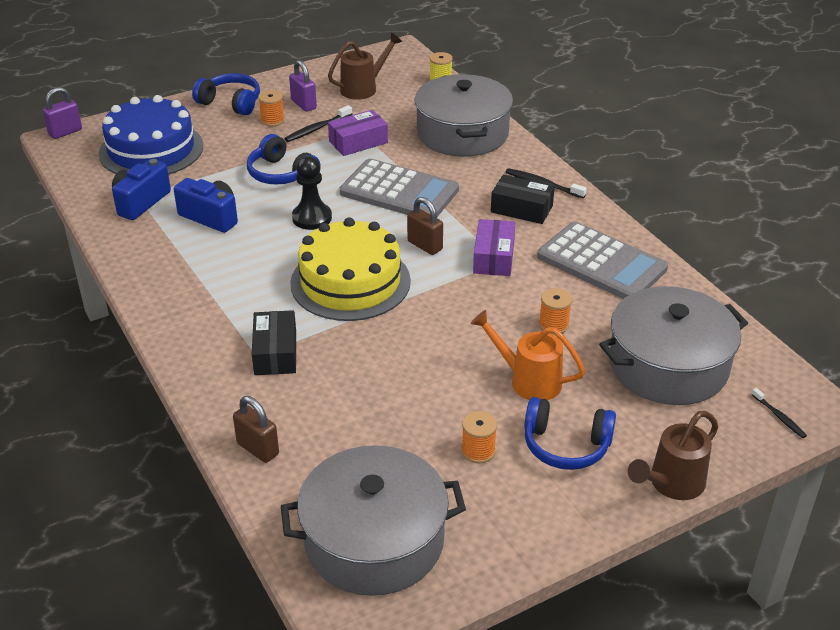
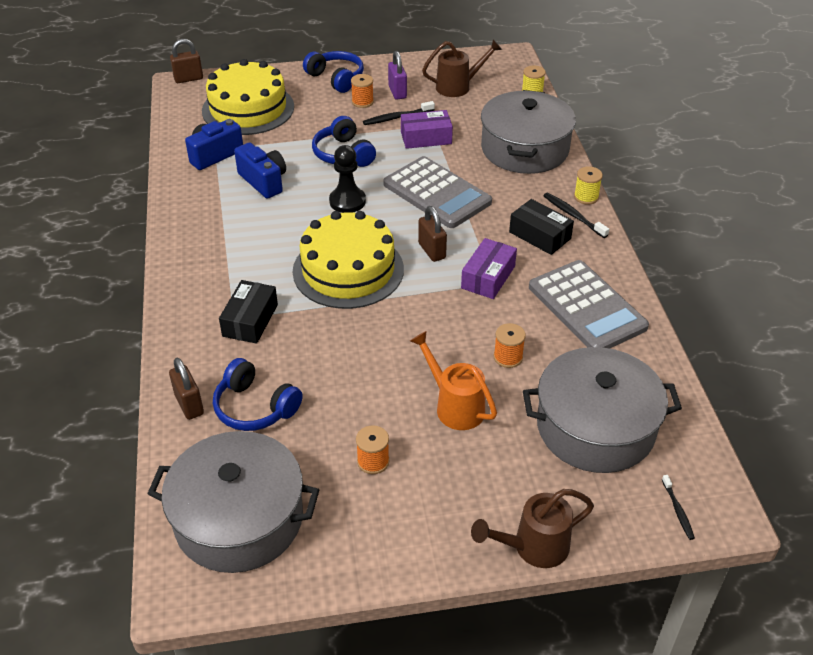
camera: 20 degrees right, 5 degrees up
(65, 132) = (188, 79): purple padlock -> brown padlock
(151, 149) = (248, 109): blue cake -> yellow cake
(545, 165) = (586, 197): none -> yellow spool
(566, 445) = (455, 479): blue headphones -> blue headphones (255, 407)

